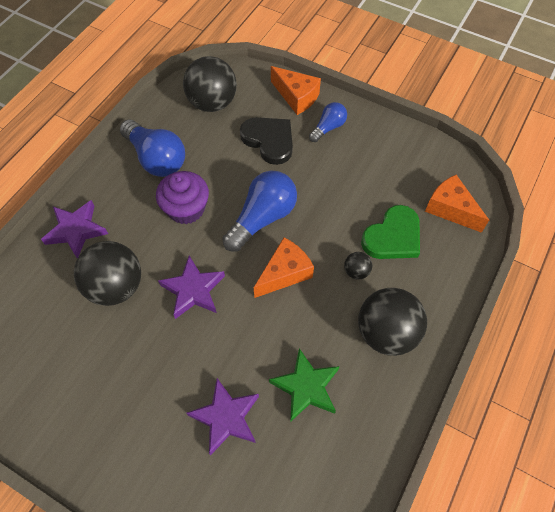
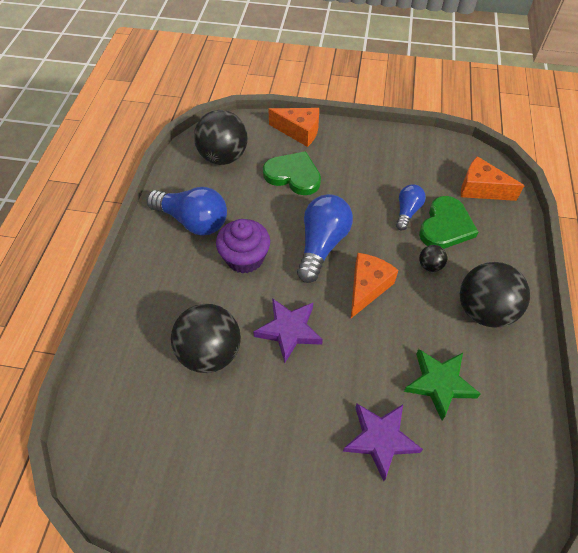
camera: 20 degrees left, 5 degrees down
(76, 230) = (142, 311): purple star -> none
(269, 140) = (293, 175): black heart -> green heart
(328, 128) = (341, 150): blue light bulb -> blue light bulb (407, 211)

